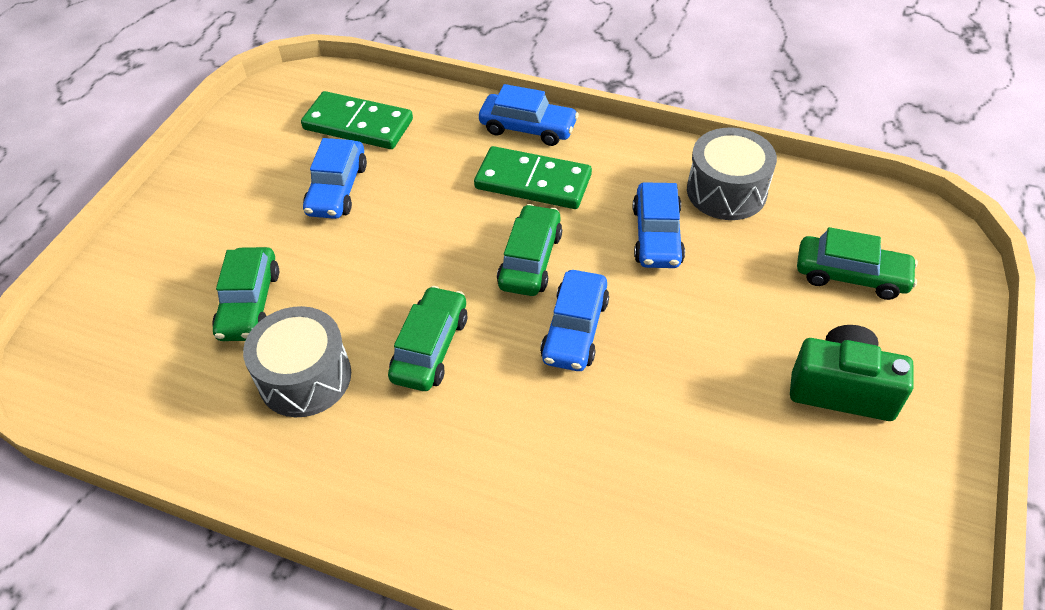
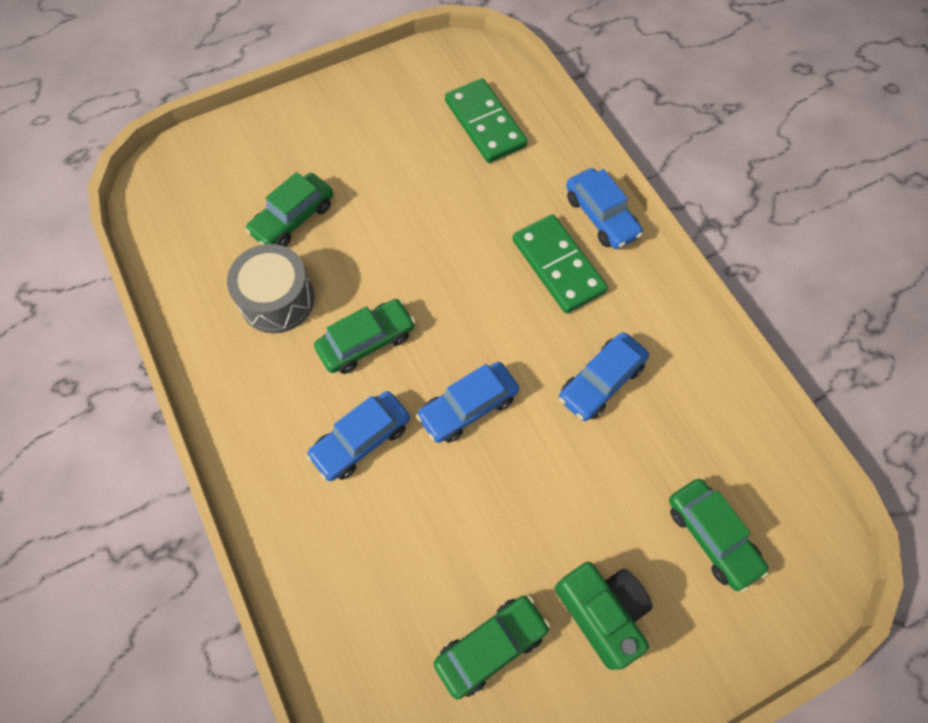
camera: 40 degrees right, 15 degrees up
(337, 189) = (422, 169): blue car -> blue car (361, 440)
(530, 260) = (493, 328): green car -> green car (491, 646)
(726, 191) = (694, 388): grey drum -> none

